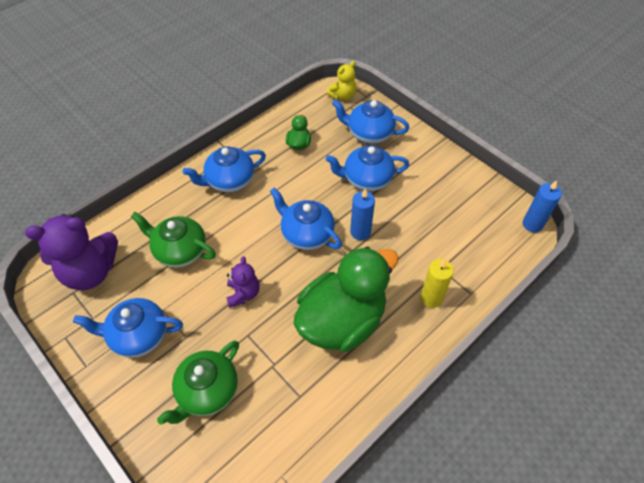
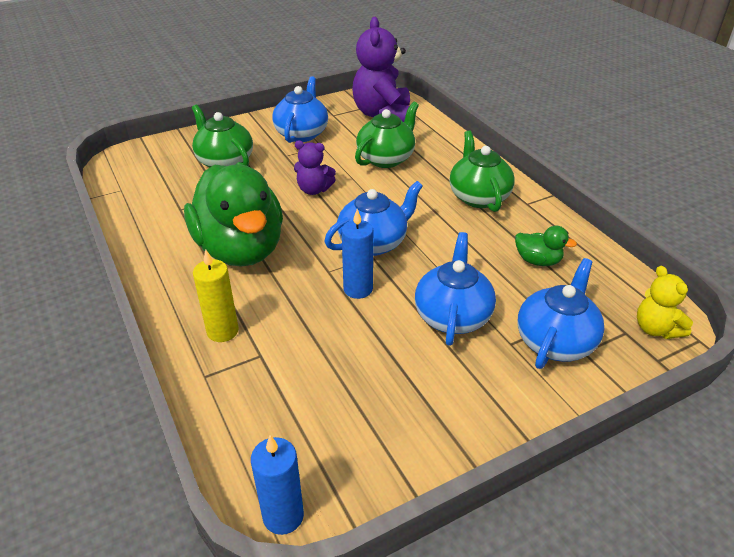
camera: 105 degrees right, 15 degrees down
(229, 181) = (478, 197): blue teapot -> green teapot

